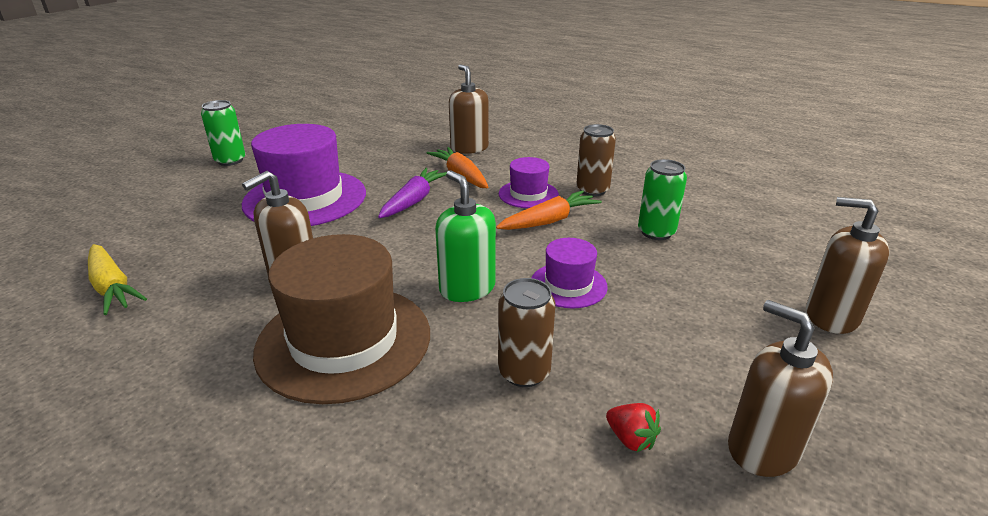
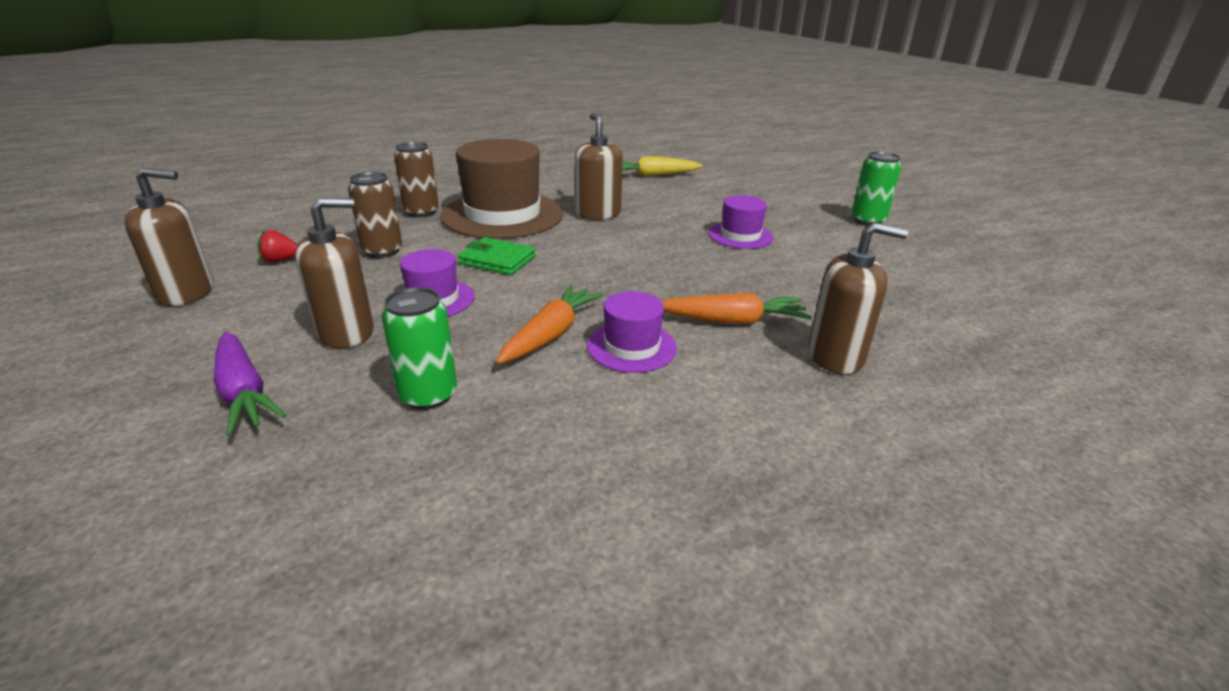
camera: 120 degrees right, 0 degrees up
(305, 198) = (740, 235): purple hat -> purple hat, size x0.51
(413, 201) = (685, 278): purple carrot -> purple carrot (244, 392)
(467, 288) = (497, 260): green soap dispenser -> green wallet
(549, 221) = (551, 334): orange carrot -> orange carrot turned 150 degrees counterclockwise
(592, 190) = (591, 403): brown can -> brown can (421, 212)
(831, 316) = (138, 416): brown soap dispenser -> brown soap dispenser (346, 332)

